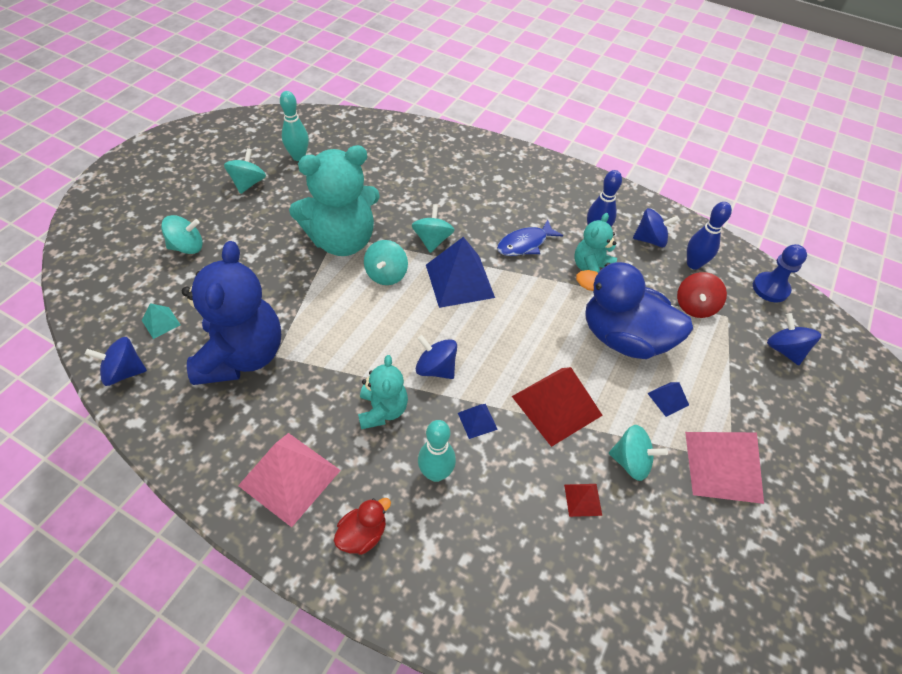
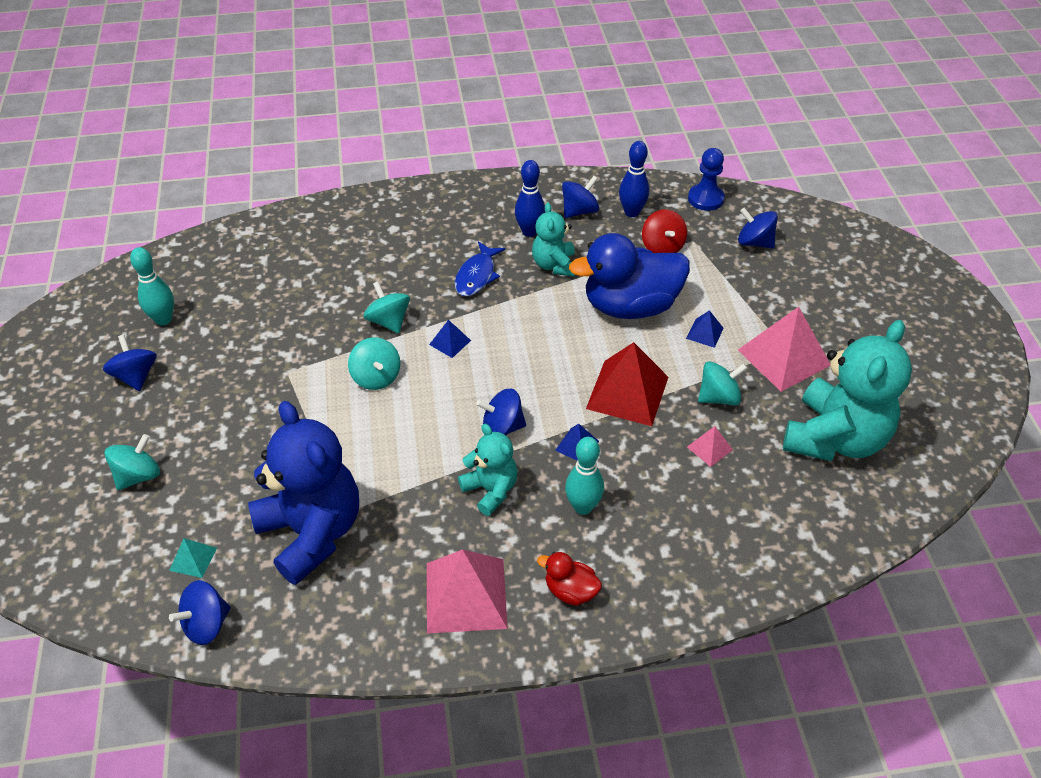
camera: 35 degrees left, 5 degrees down
(248, 183) = (136, 376): turquoise spinning top -> blue spinning top
(342, 240) = (300, 372): turquoise teddy bear -> turquoise teddy bear (834, 438)
(363, 534) = (570, 591): red duck -> red duck turned 75 degrees counterclockwise
(459, 281) = (450, 342): blue pyramid -> blue pyramid, size x0.46
(583, 499) = (709, 448): red pyramid -> pink pyramid

